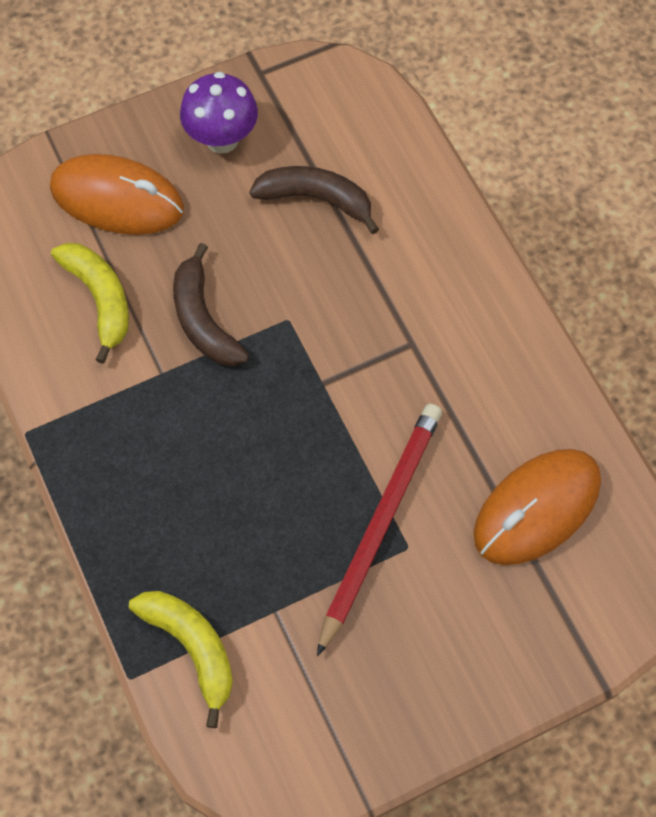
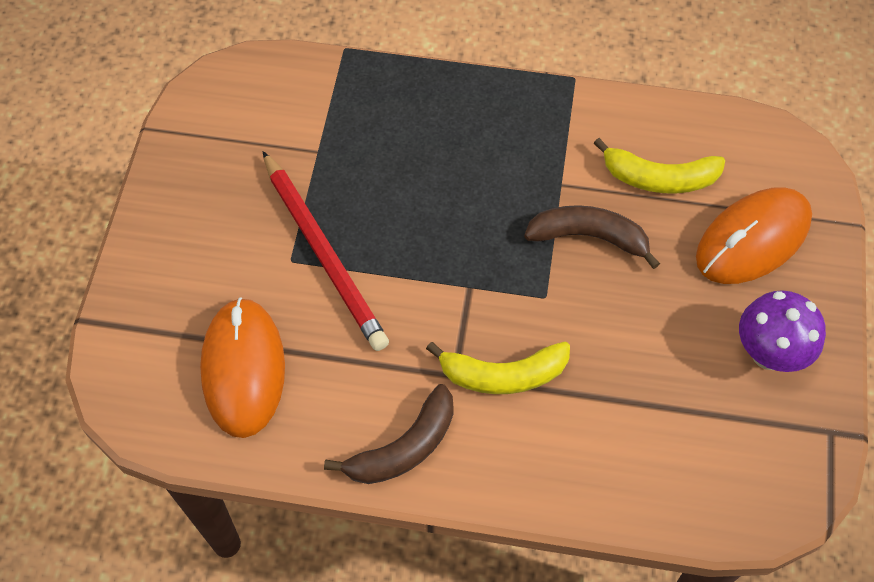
camera: 125 degrees right, 5 degrees down
(192, 647) = (334, 91): yellow banana -> yellow banana (503, 374)
(316, 199) = (652, 391): brown banana -> brown banana (404, 447)

